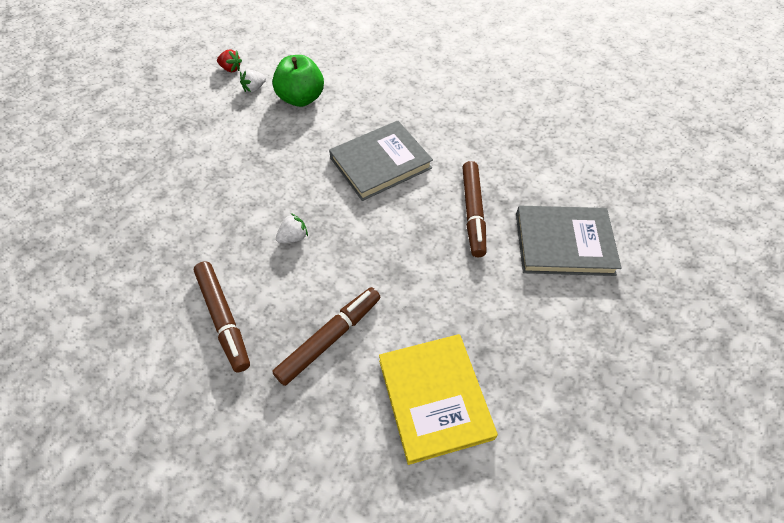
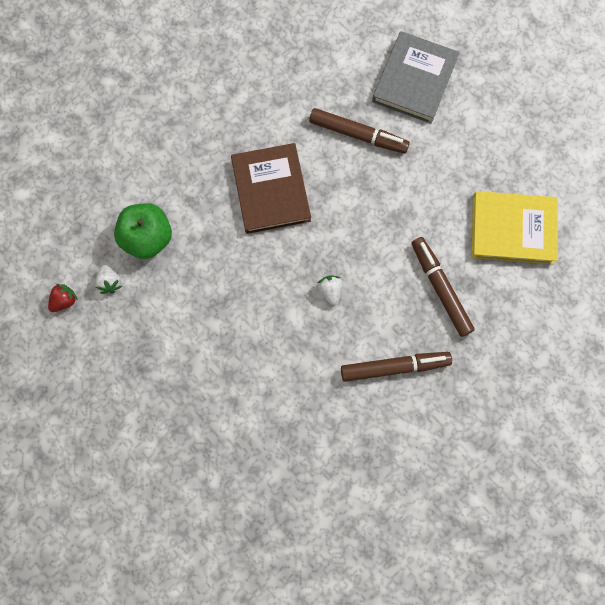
camera: 70 degrees left, 20 degrees up
(380, 163) = (271, 190): grey book -> brown book

